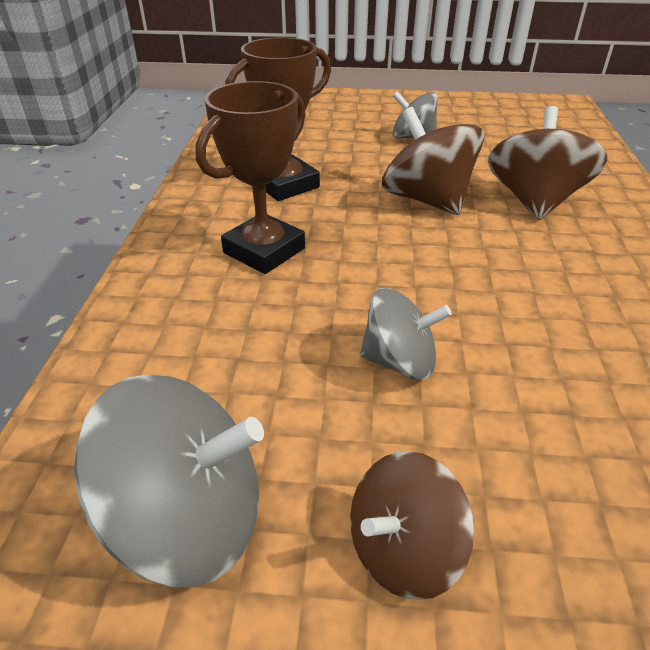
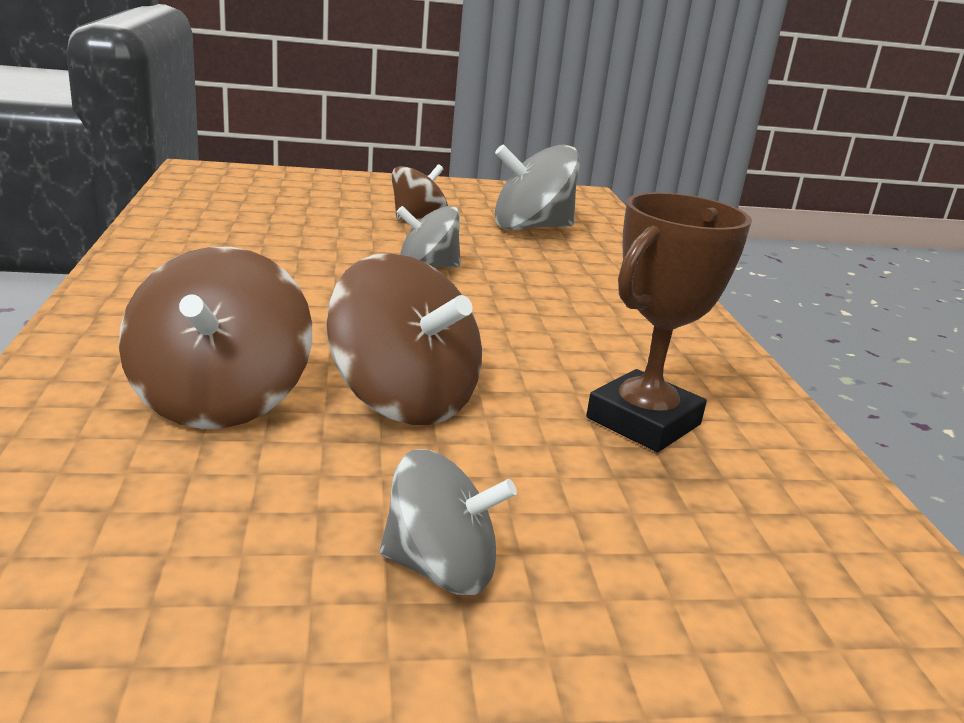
camera: 165 degrees right, 15 degrees down
(264, 250) = (596, 336): brown trophy -> none

